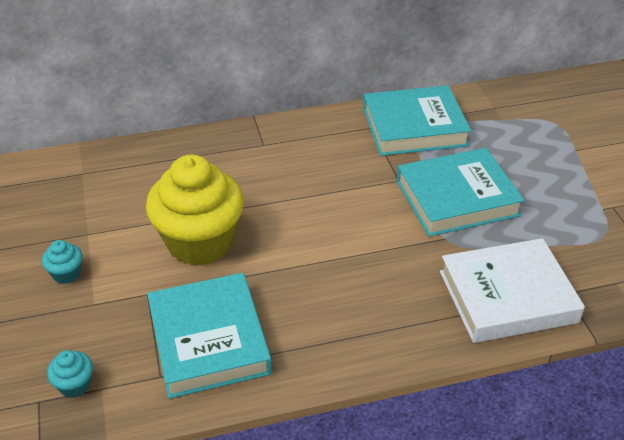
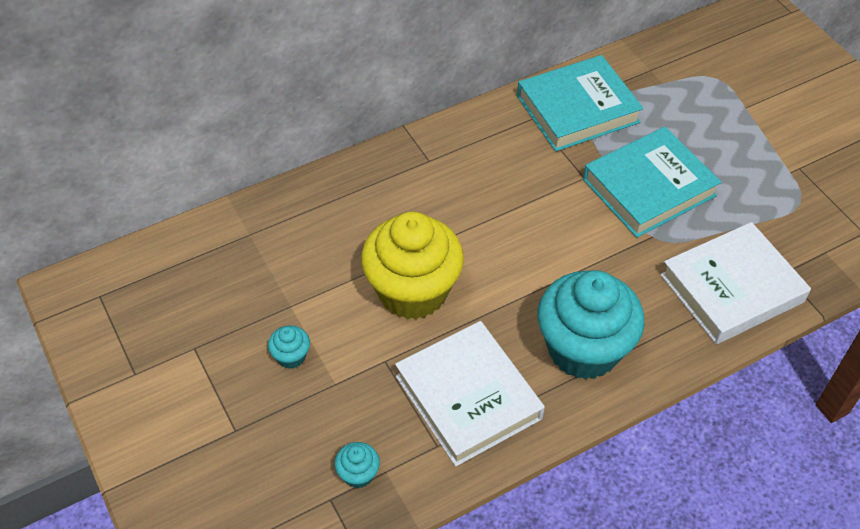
camera: 15 degrees left, 10 degrees up
(209, 340) = (468, 397): turquoise book -> white book
(338, 321) = (583, 349): none -> turquoise cupcake

